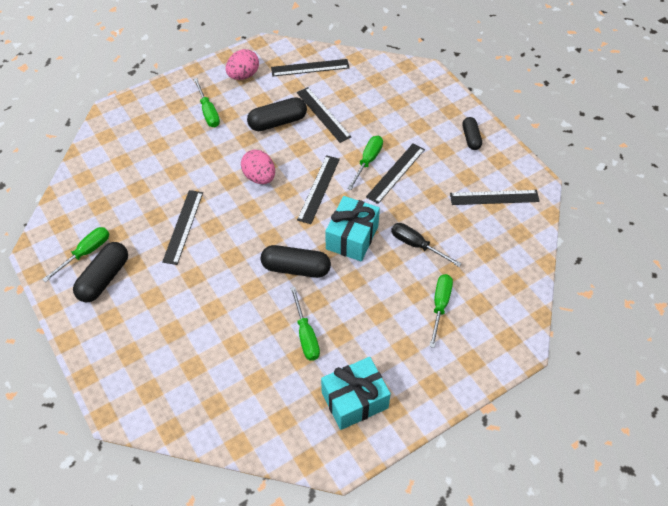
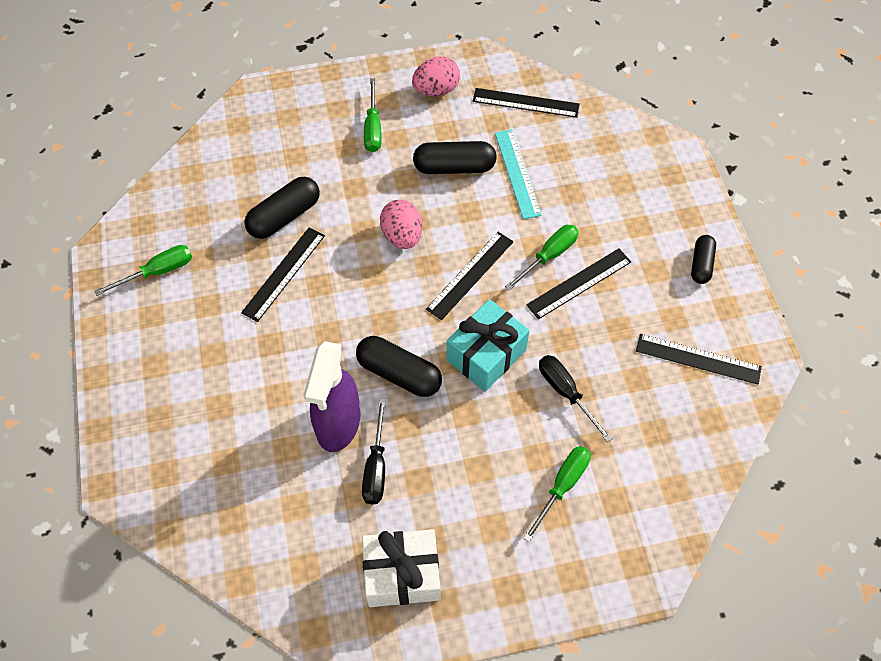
camera: 20 degrees right, 5 degrees up
(104, 278) = (166, 312): black capsule -> black capsule (284, 216)
(266, 315) = (338, 424): none -> purple spray bottle
(306, 335) = (376, 467): green screwdriver -> black screwdriver
(323, 114) = (517, 173): black ruler -> turquoise ruler
(354, 400) = (402, 574): turquoise gift -> white gift

